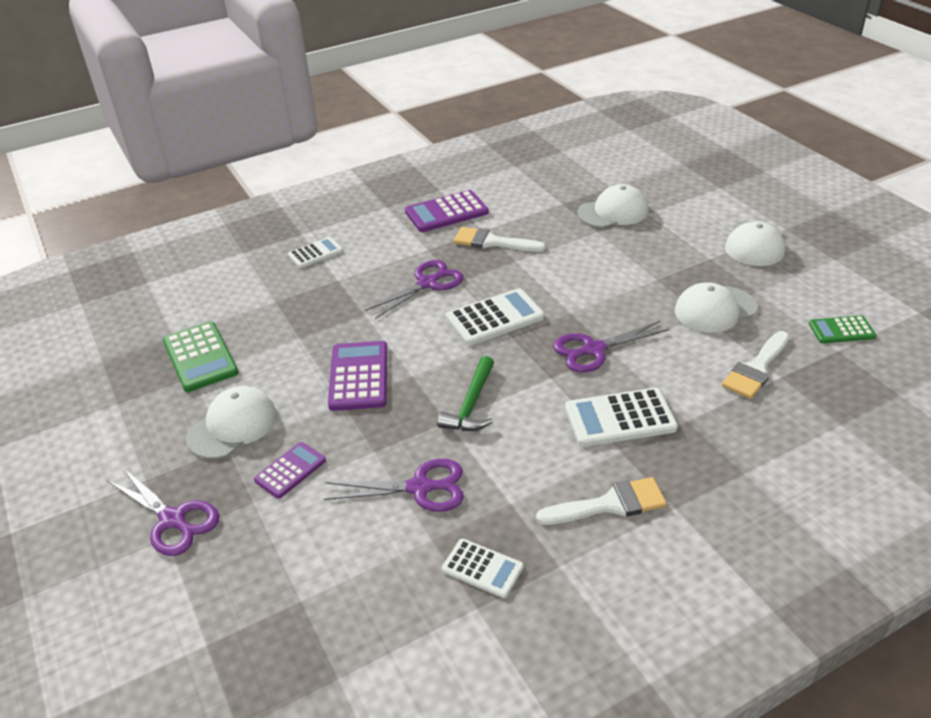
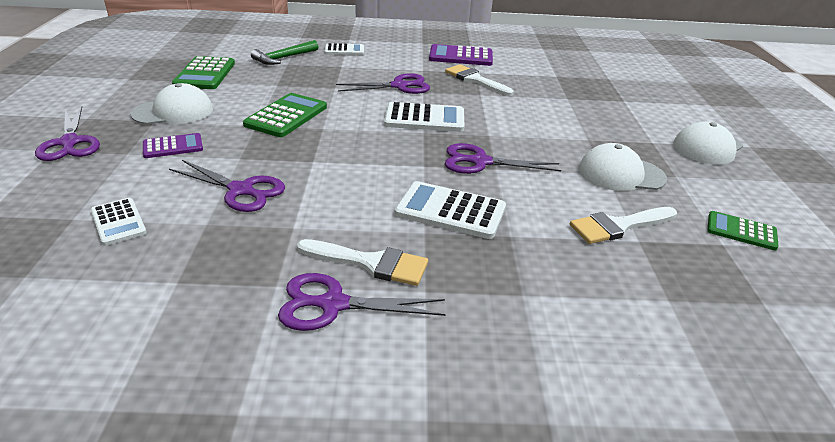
camera: 25 degrees right, 5 degrees down
(359, 376) = (286, 116): purple calculator -> green calculator
(471, 404) = (343, 158): green hammer -> green hammer (284, 58)
(482, 568) = (216, 258): white calculator -> white calculator (118, 222)
(613, 212) = (594, 92): white cap -> none
(621, 558) = (333, 304): none -> purple scissors

